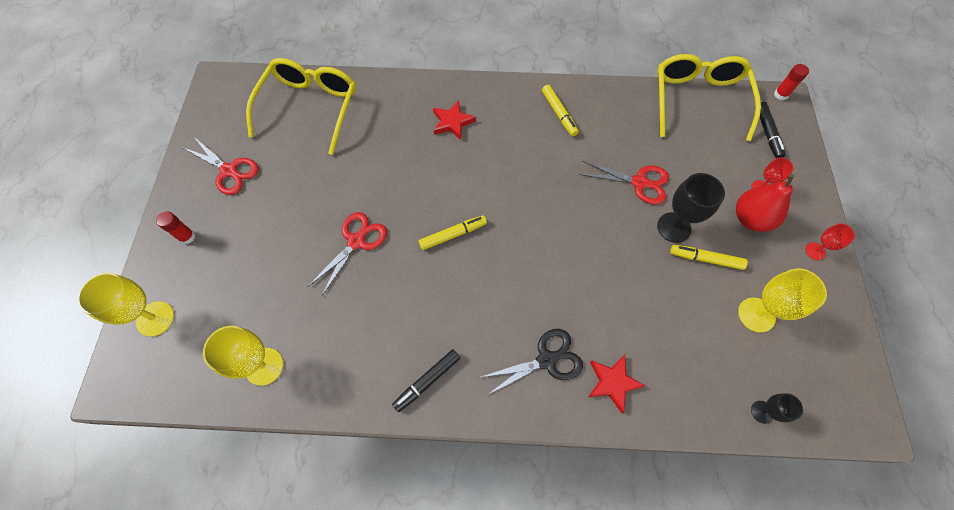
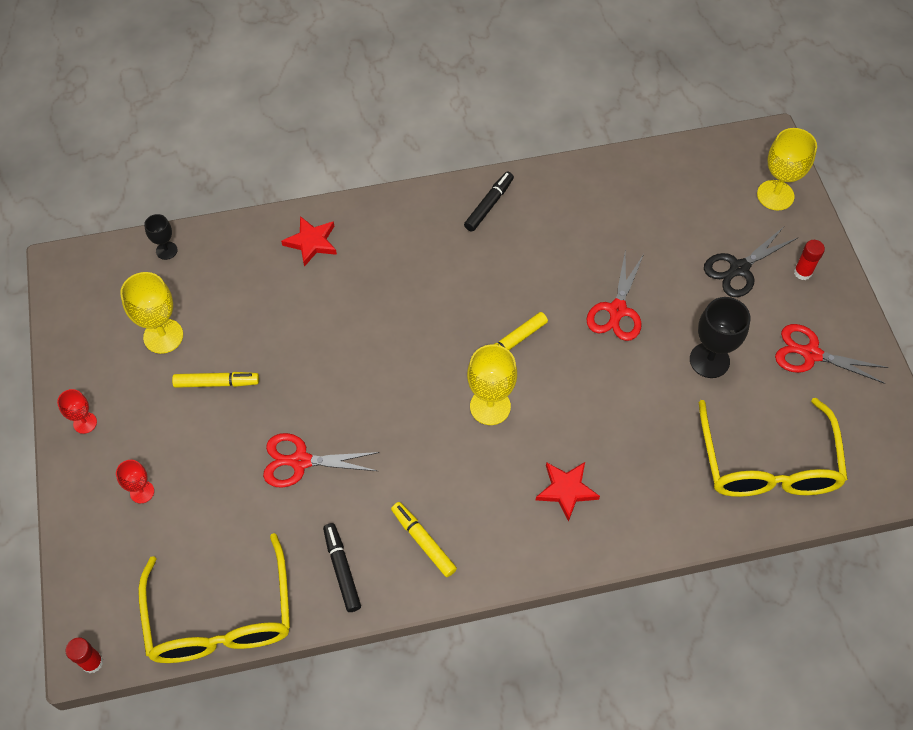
camera: 165 degrees right, 5 degrees down
(264, 366) = (646, 183): yellow goblet -> yellow goblet (490, 406)
(546, 360) = (379, 246): black scissors -> black scissors (739, 268)
(673, 227) = (254, 412): black goblet -> black goblet (709, 360)
(750, 219) = (159, 445): red pear -> none
(767, 133) = (122, 583): black marker -> black marker (342, 569)

